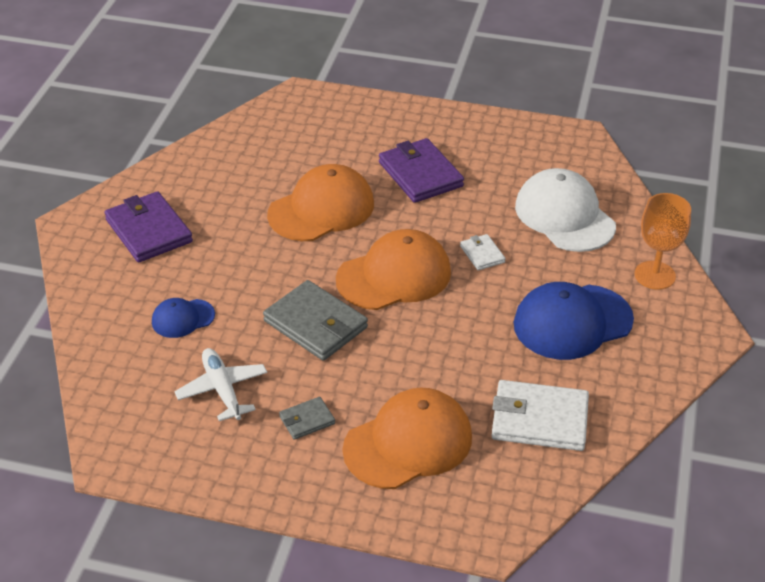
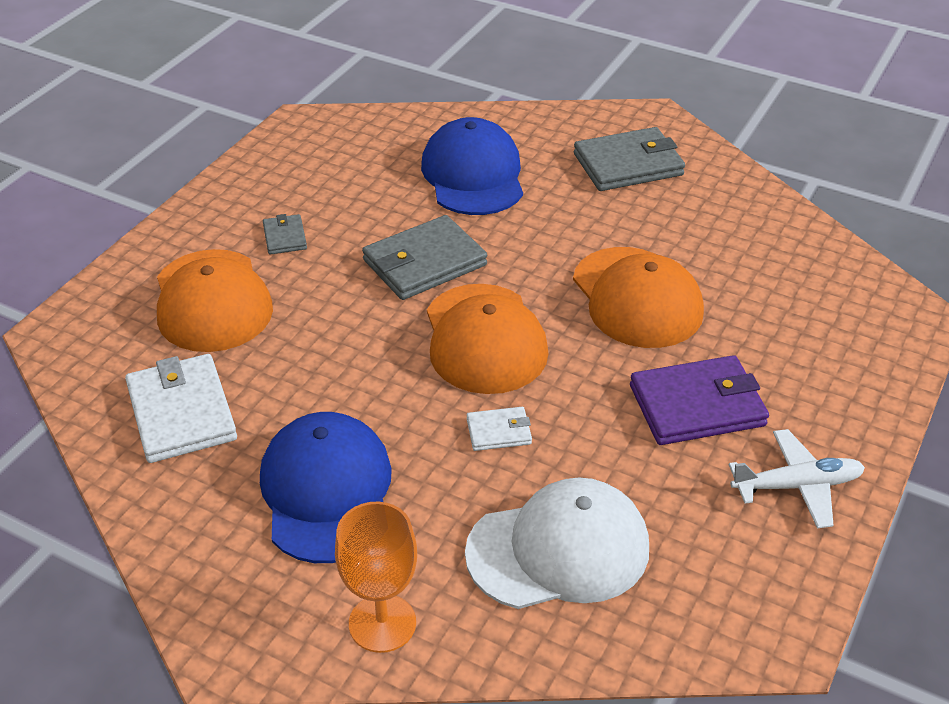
camera: 105 degrees right, 0 degrees up
(149, 231) = (628, 164): purple wallet -> grey wallet
(183, 318) = (473, 175): blue cap -> blue cap, size x1.93
(222, 389) = (357, 189): white plane -> white plane (797, 486)
(539, 419) = (182, 413): white wallet -> white wallet turned 45 degrees counterclockwise

